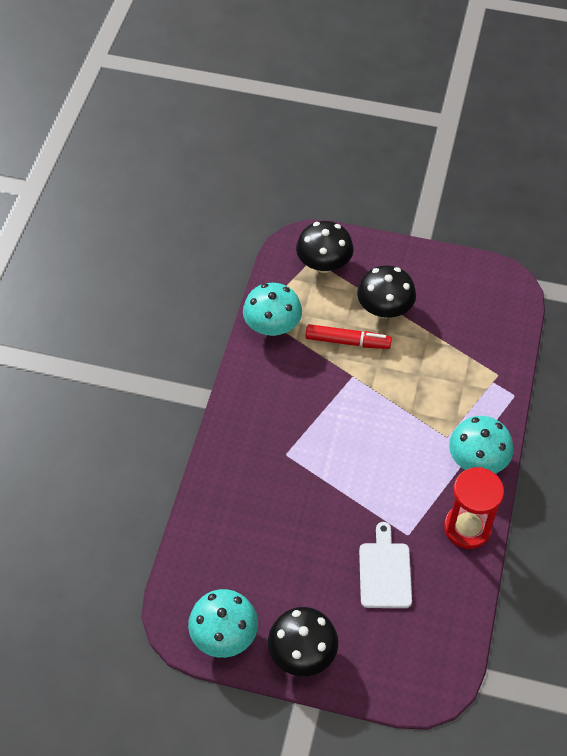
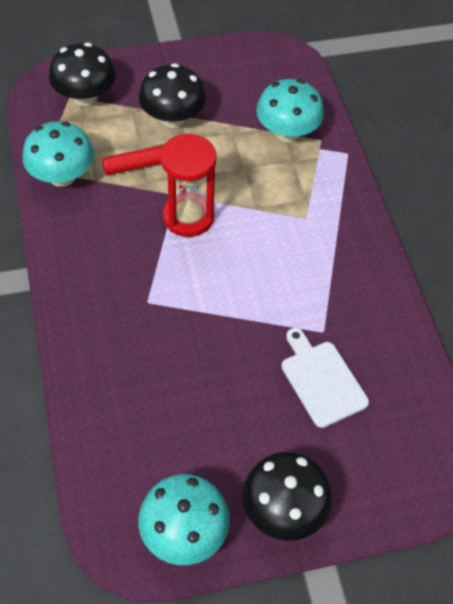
camera: 30 degrees left, 0 degrees up
(467, 527) = (378, 298): red hourglass -> red hourglass (188, 217)
(477, 460) = (349, 229): turquoise mushroom -> turquoise mushroom (287, 132)

